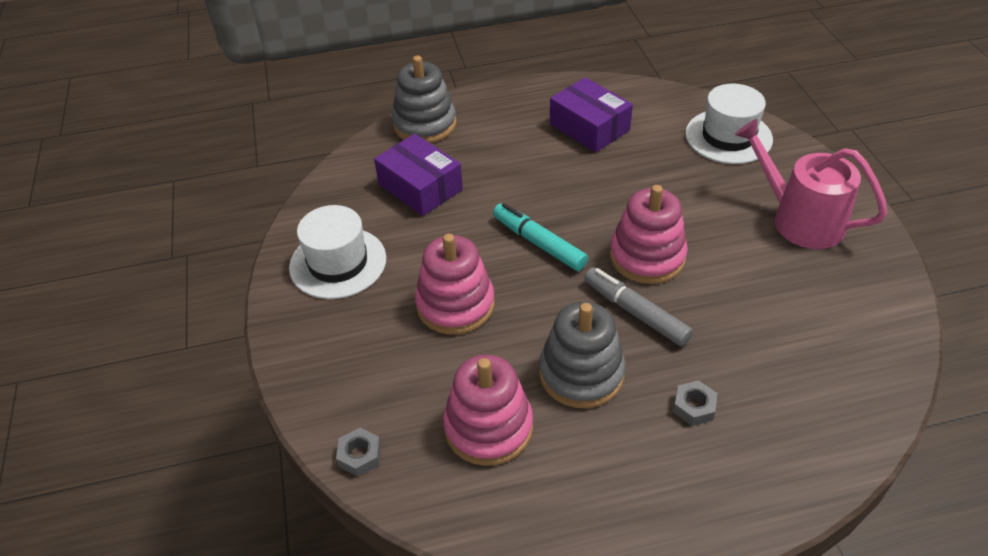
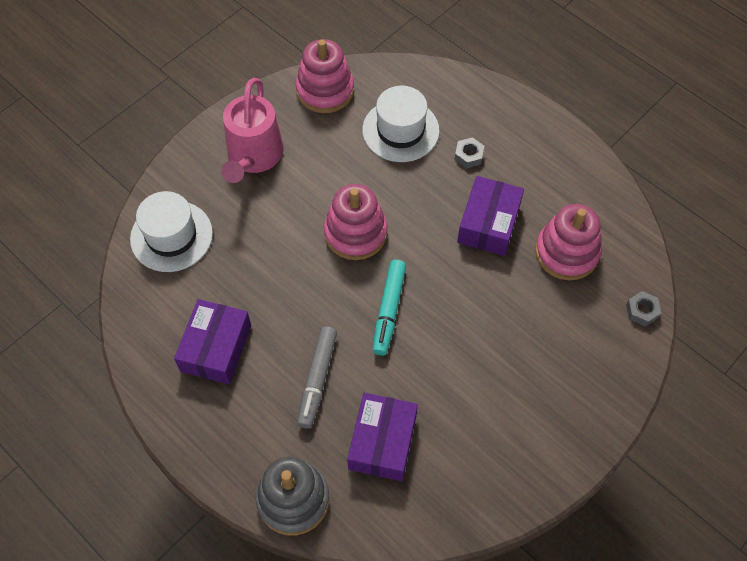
camera: 125 degrees left, 15 degrees up
(338, 263) = (510, 445): white hat -> white hat (400, 130)
(455, 305) = (488, 331): pink stacking toy -> pink stacking toy (325, 90)
(581, 373) = (488, 223): grey stacking toy -> purple box
(635, 312) = (415, 217): grey marker -> grey marker (317, 380)

